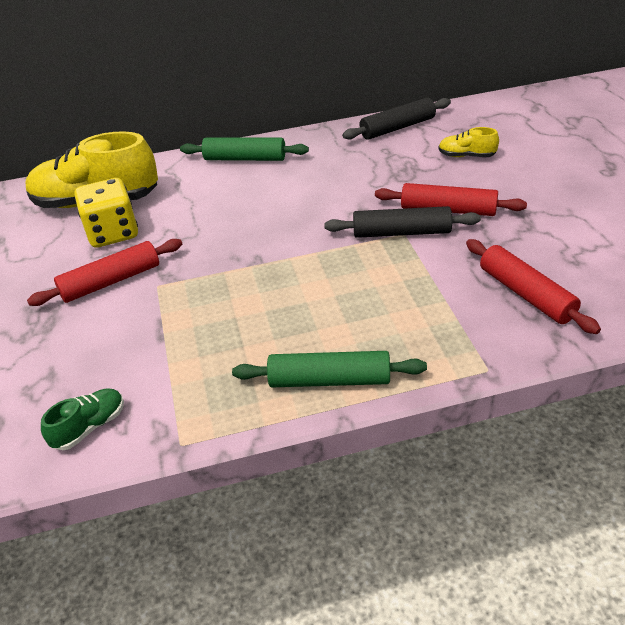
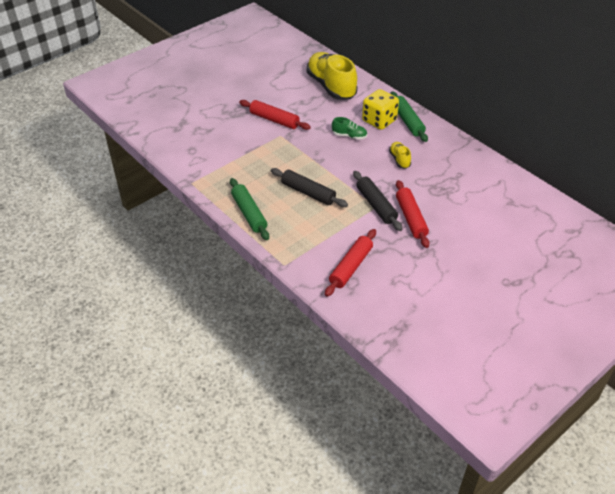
camera: 60 degrees right, 5 degrees up
(90, 427) = (187, 154): green shoe -> green shoe (349, 136)
(113, 233) = (309, 104): yellow dice -> yellow dice (379, 121)
(397, 128) = (490, 172): black rolling pin -> black rolling pin (308, 193)
(466, 156) = (478, 211): yellow shoe -> yellow shoe (399, 160)

